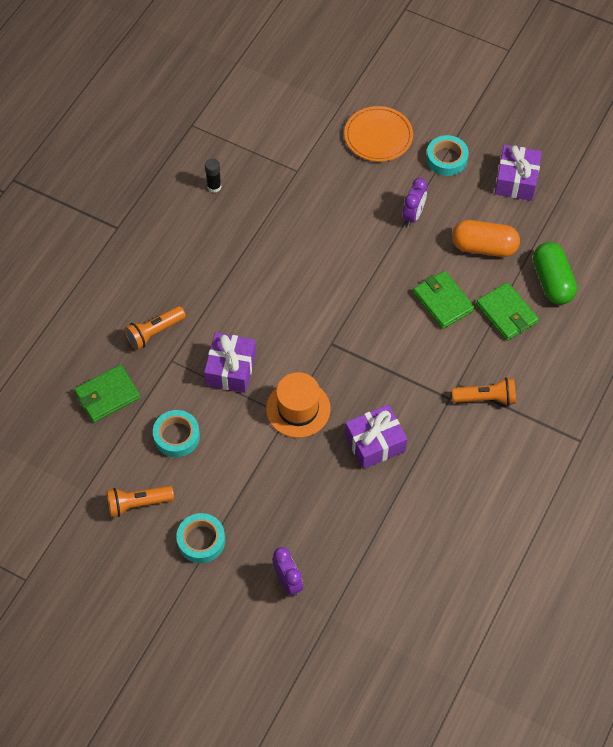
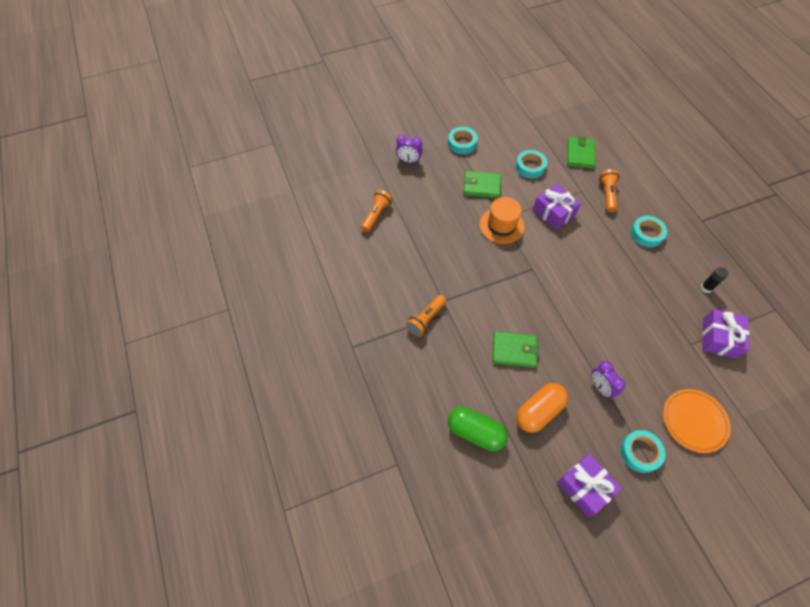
camera: 130 degrees right, 0 degrees up
(138, 503) = (504, 132): orange flashlight -> orange flashlight (376, 215)
(184, 267) = (647, 234): none -> turquoise tape
(375, 443) = (448, 245): purple gift -> purple gift (719, 338)
(506, 313) = (474, 381): green wallet -> green wallet (482, 186)

